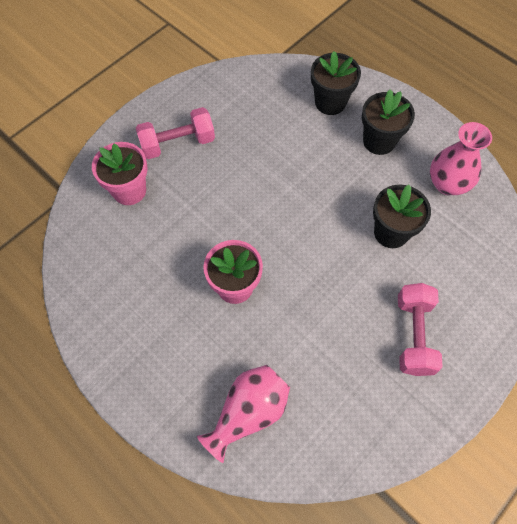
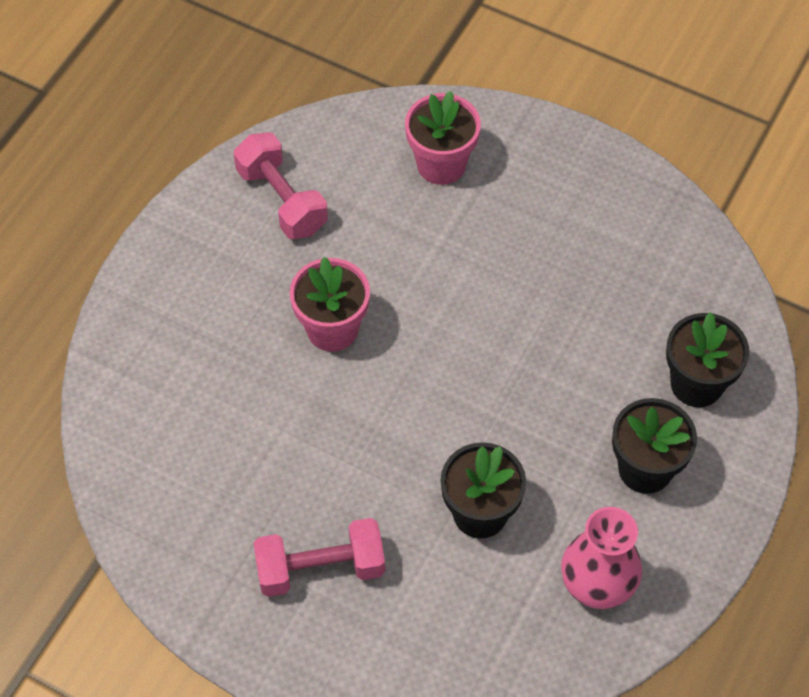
camera: 75 degrees right, 5 degrees down
(177, 143) = (540, 199): pink dumbbell -> pink dumbbell (282, 200)
(248, 412) = (163, 386): pink vase -> none

